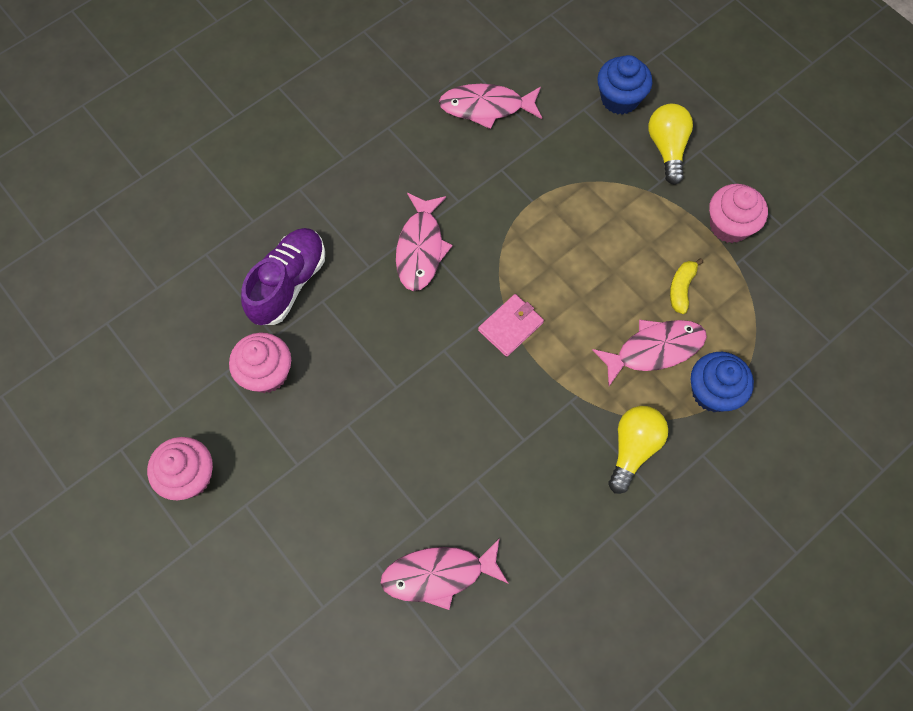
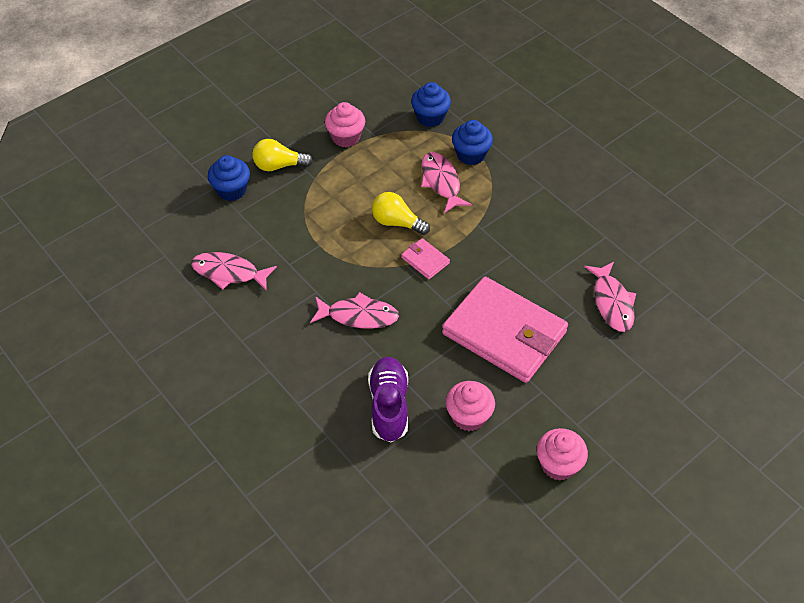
camera: 90 degrees left, 15 degrees down
(288, 283) = (389, 406): purple shoe -> purple shoe turned 60 degrees clockwise
(390, 422) = (504, 333): none -> pink wallet
(486, 107) = (229, 273): pink fish -> pink fish turned 105 degrees clockwise
(633, 448) = (513, 197): yellow light bulb -> yellow light bulb (397, 222)
(681, 288) = (394, 165): yellow banana -> none
(784, 337) = (430, 117): none -> blue cupcake

